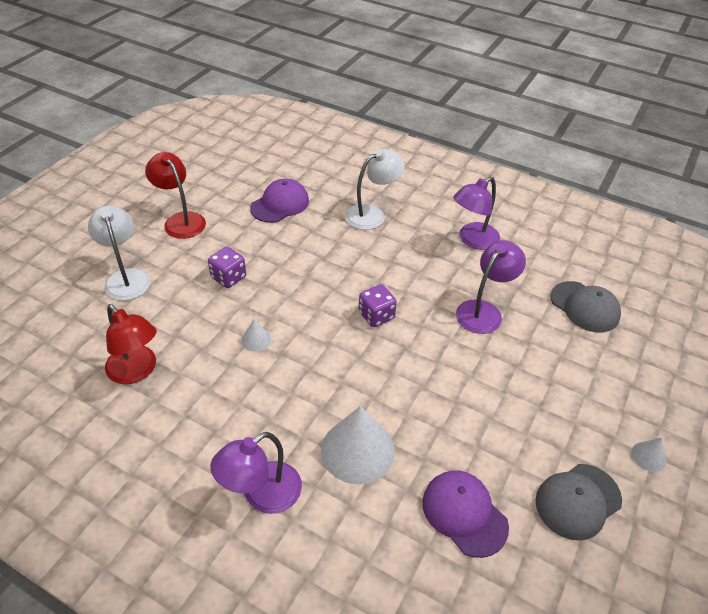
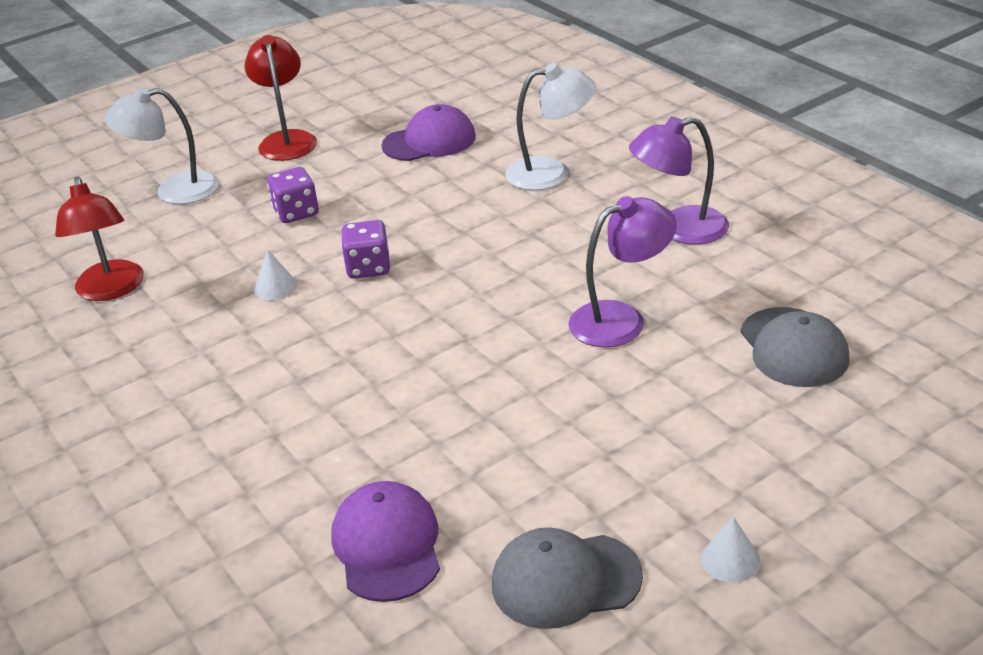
camera: 30 degrees right, 10 degrees down
(126, 278) = (174, 191): white lamp -> white lamp turned 105 degrees counterclockwise
(262, 495) = (151, 452): purple lamp -> none
(357, 450) = (305, 437): white cone -> none
(376, 315) = (456, 293): purple dice -> purple dice (368, 268)

